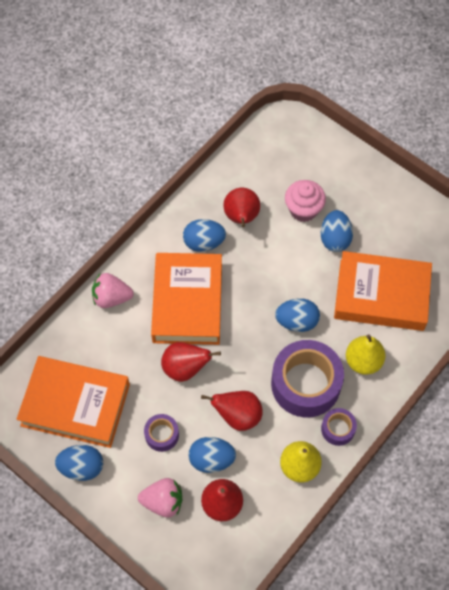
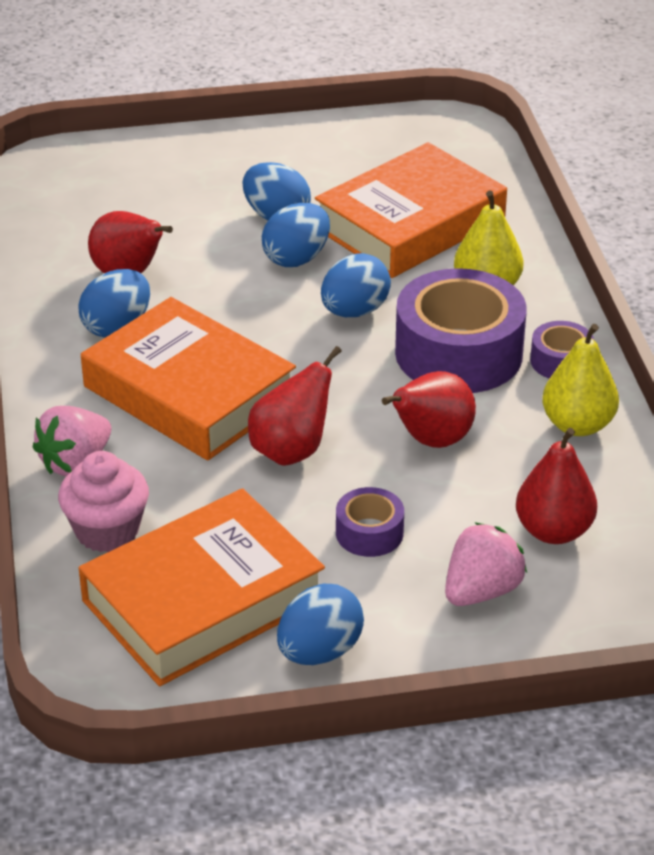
camera: 50 degrees left, 25 degrees down
(211, 459) = (470, 503): blue egg -> blue egg (296, 258)
(303, 209) = (195, 218): pink cupcake -> pink cupcake (107, 531)

